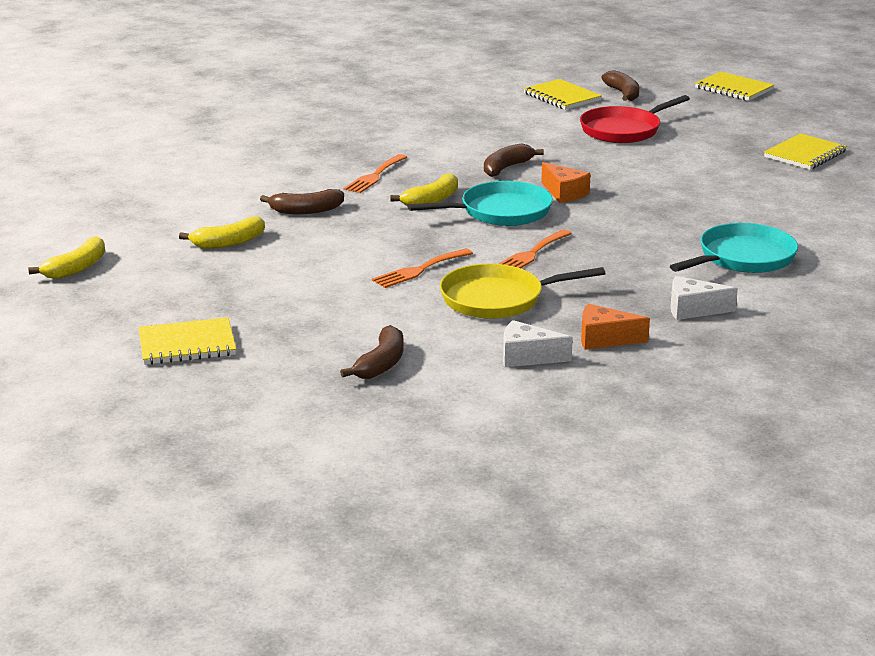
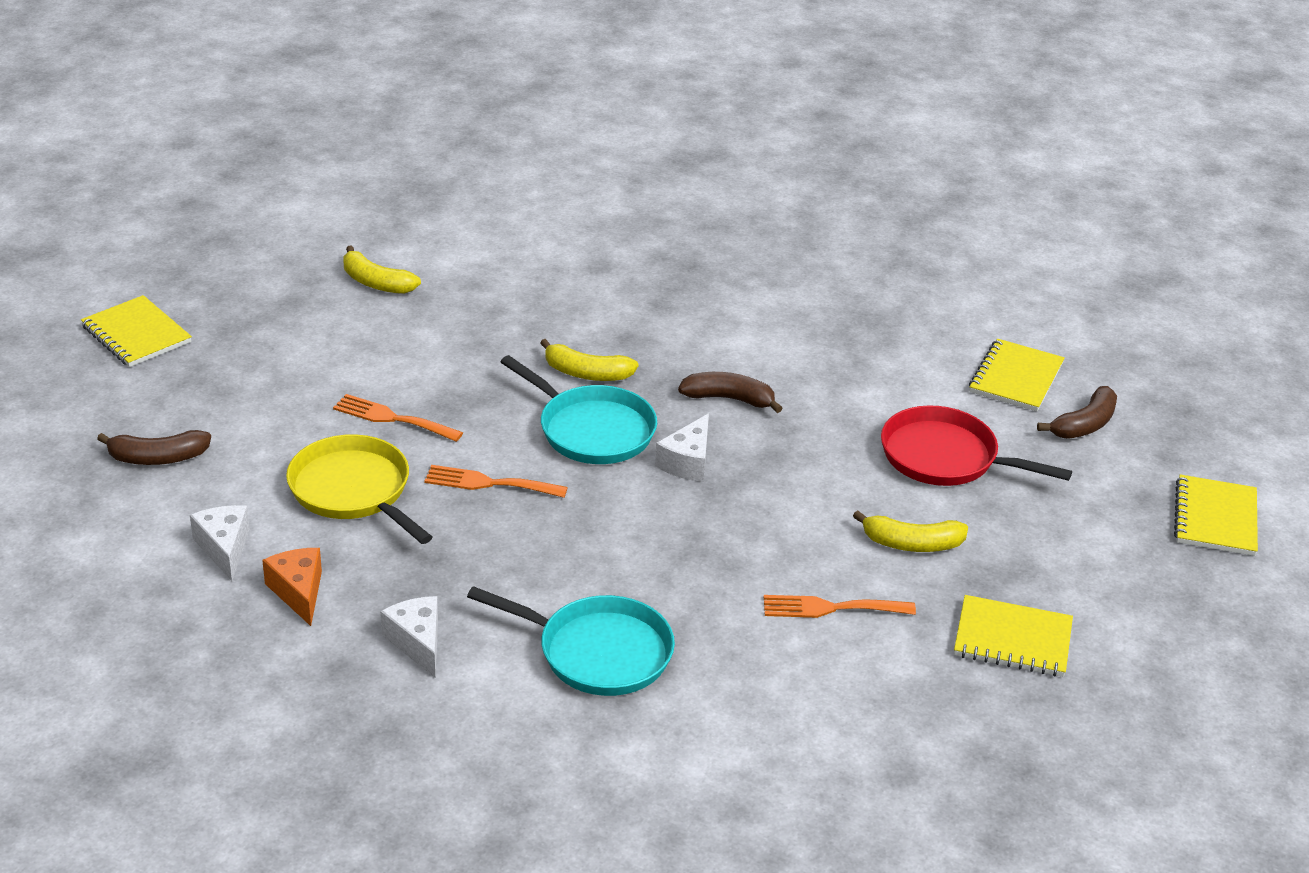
camera: 60 degrees right, 10 degrees up
(77, 268) = (260, 222): yellow banana -> yellow banana (912, 544)
(306, 211) = (491, 302): brown banana -> none
(375, 176) = (623, 316): orange fork -> orange fork (831, 608)
(564, 193) = (687, 462): orange cheese -> white cheese

